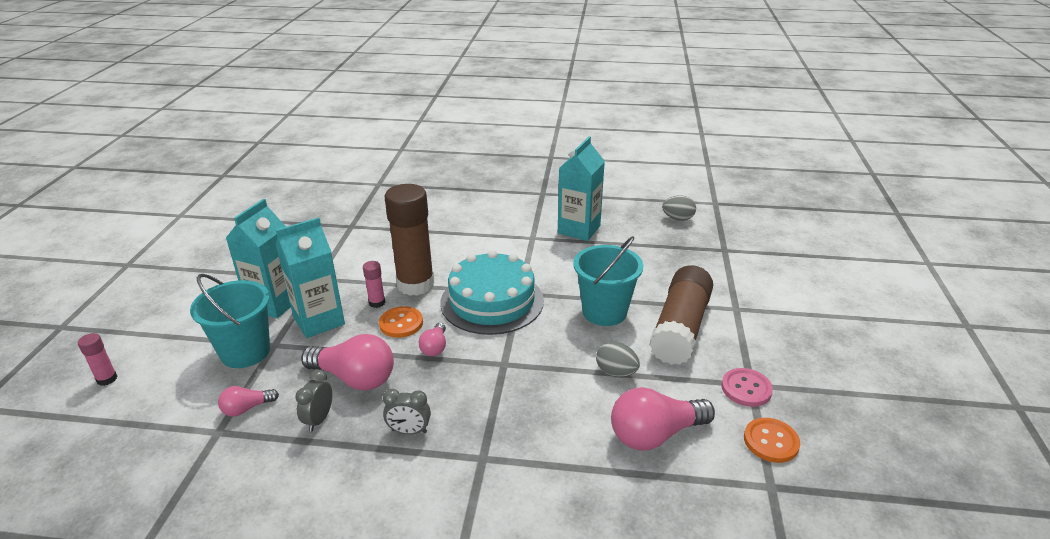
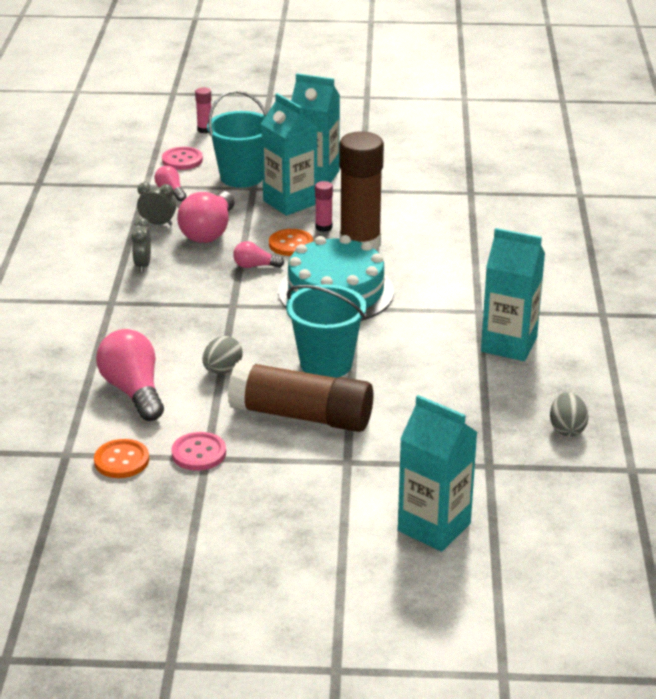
camera: 85 degrees right, 0 degrees up
(173, 399) = (182, 160): none -> pink button
(800, 276) = (434, 527): none -> turquoise carton

